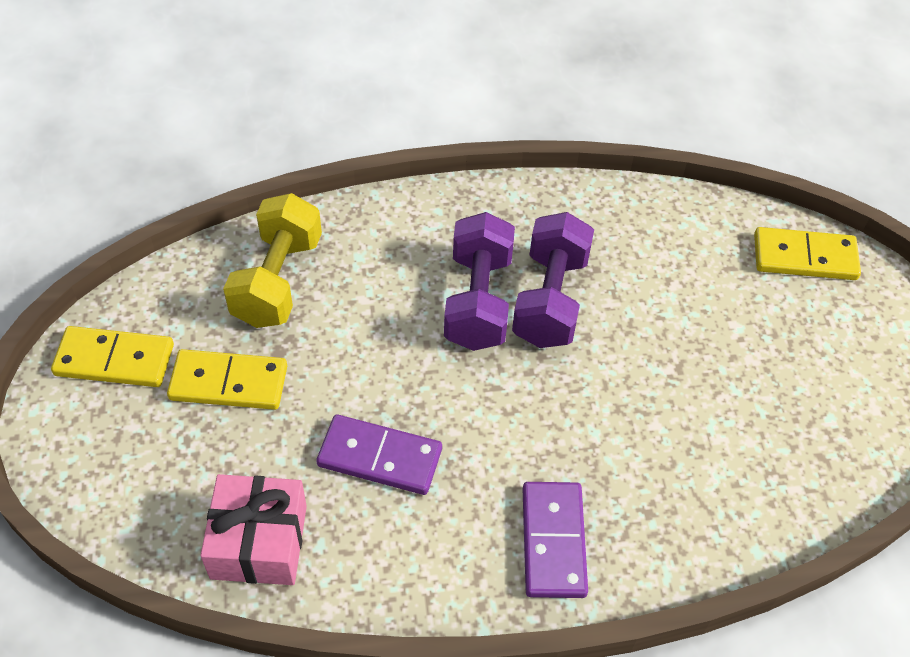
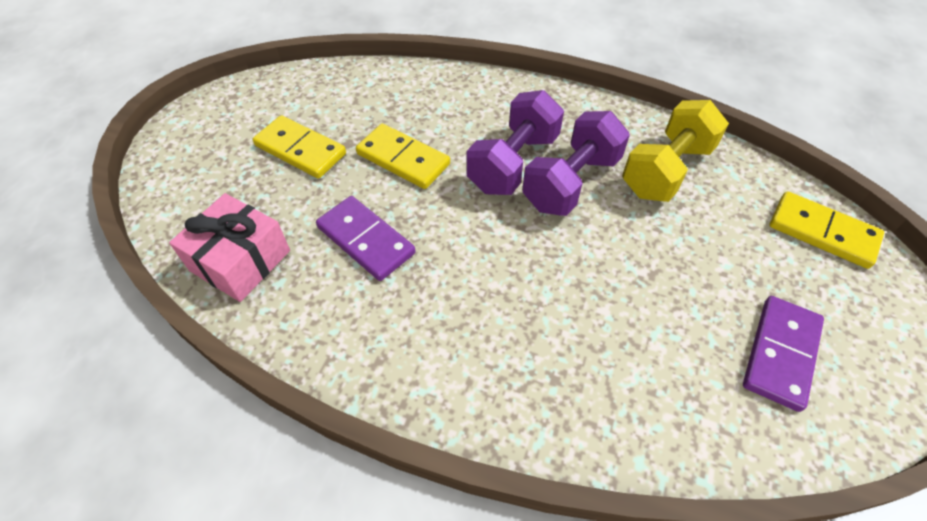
camera: 30 degrees right, 0 degrees up
(114, 360) = (242, 109): yellow domino -> yellow domino (403, 159)
(277, 280) = (379, 100): yellow dumbbell -> yellow dumbbell (666, 170)
(553, 541) = (457, 364): purple domino -> purple domino (780, 353)

